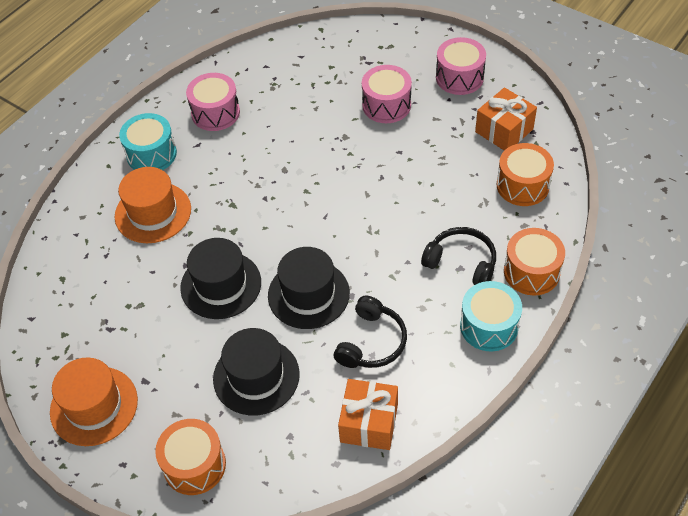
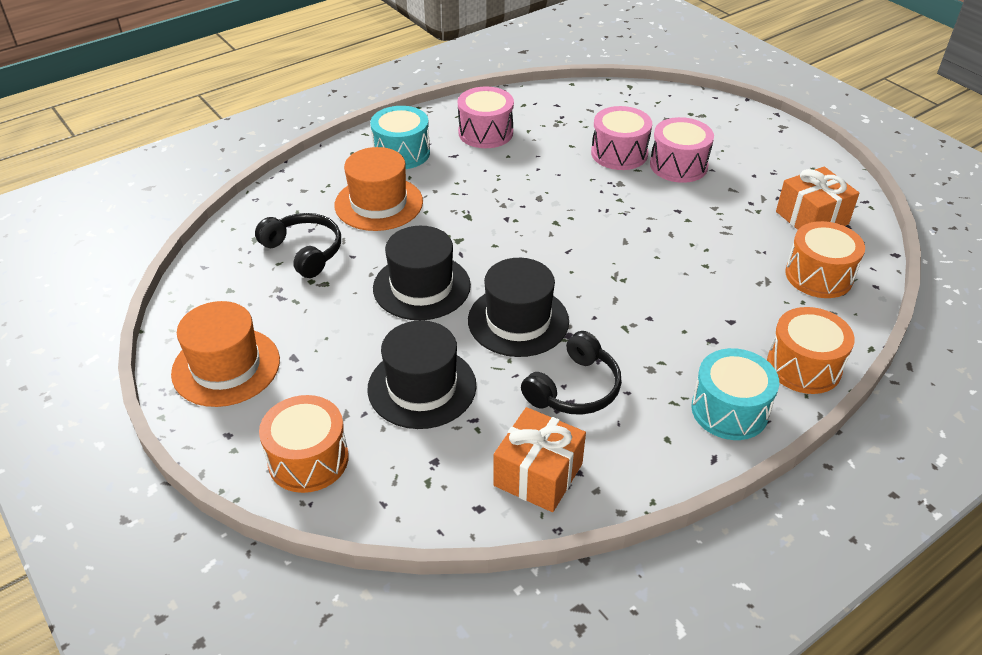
camera: 15 degrees right, 10 degrees down
(459, 77) = (773, 158): pink drum -> pink drum (619, 153)
(461, 262) = (716, 335): black headphones -> black headphones (304, 251)

